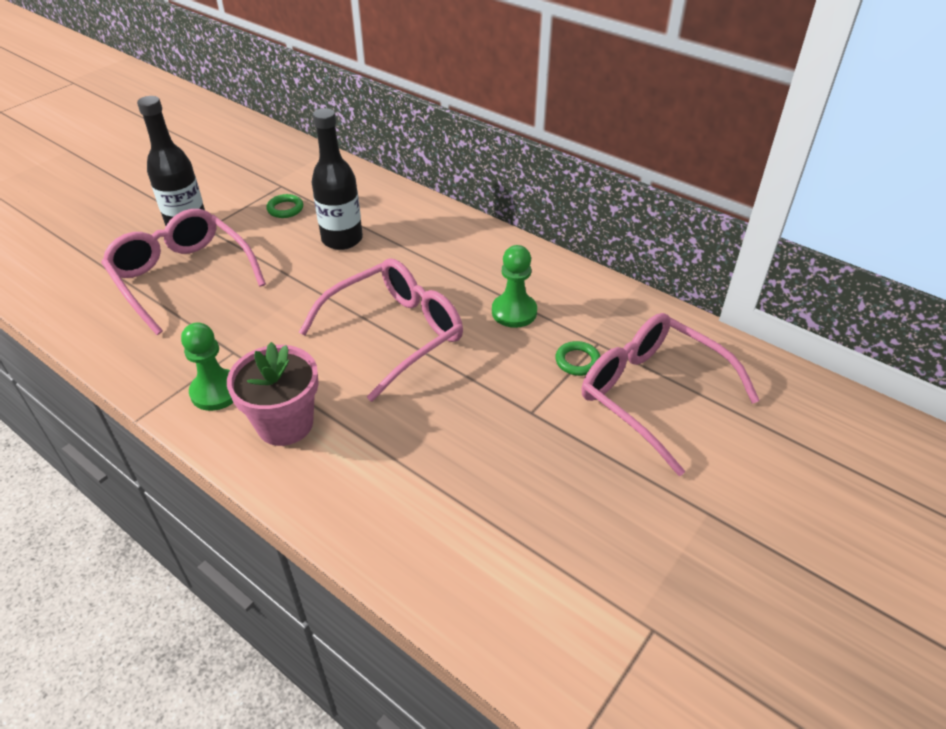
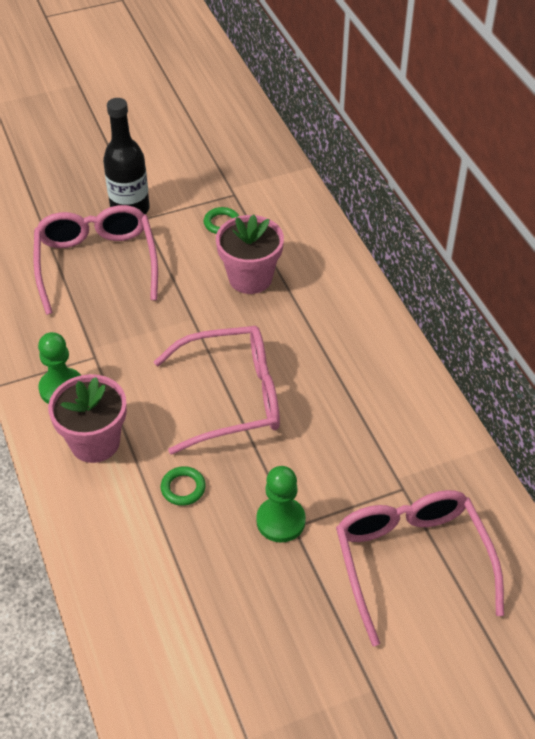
camera: 30 degrees right, 5 degrees up
(342, 239) = (250, 278): black bottle -> pink flower pot
(514, 312) = (350, 422): green pawn -> green pawn (280, 521)
(577, 361) = (370, 497): green ring -> green ring (183, 488)

